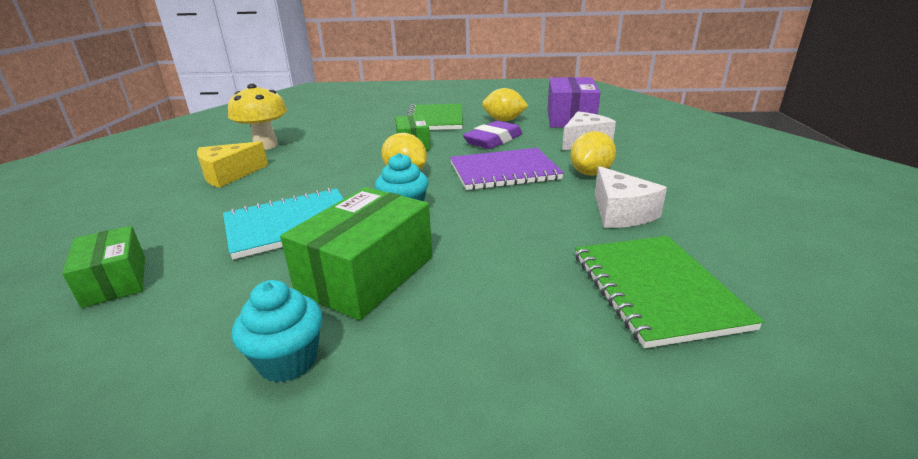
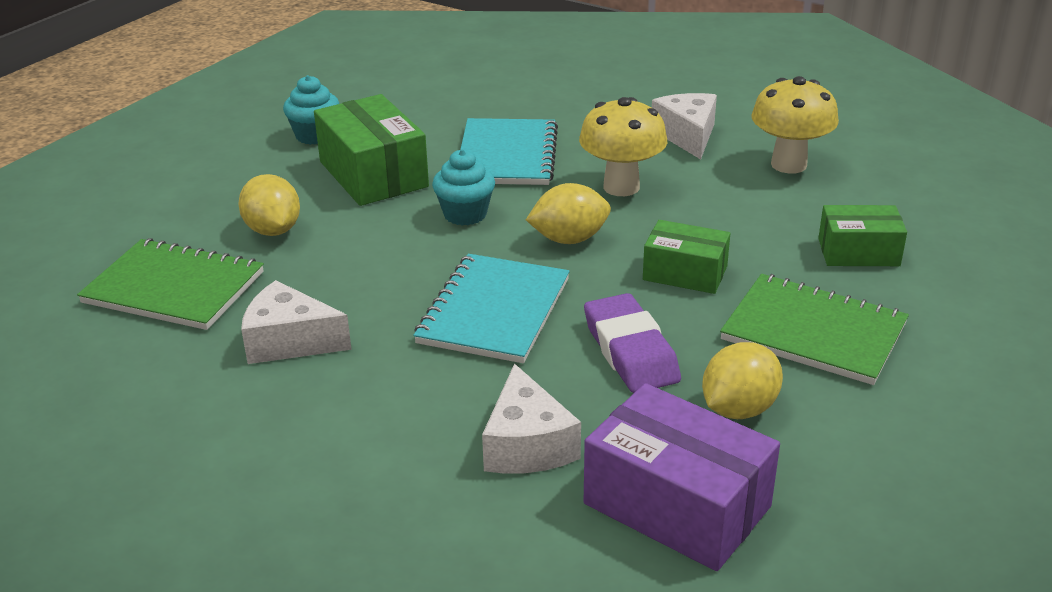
camera: 120 degrees right, 5 degrees up
(115, 280) = (492, 88): green box -> green box (858, 252)
(229, 175) = (687, 136): yellow cheese -> white cheese
(323, 176) = (621, 187): none -> yellow mushroom
(504, 171) = (494, 311): purple notebook -> turquoise notebook
(590, 173) = (406, 379): yellow lemon -> yellow lemon (273, 230)

